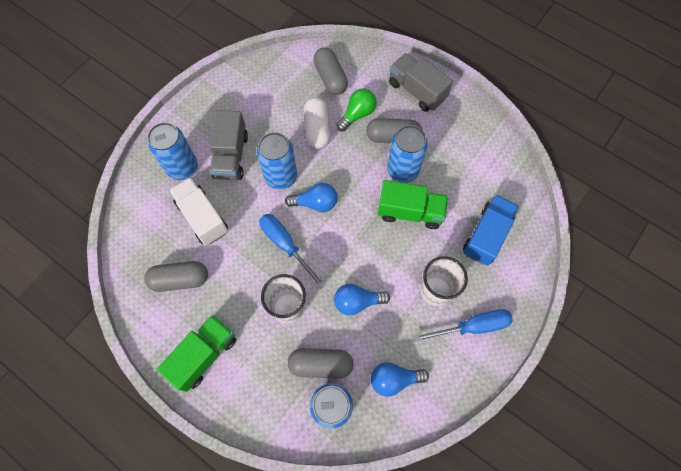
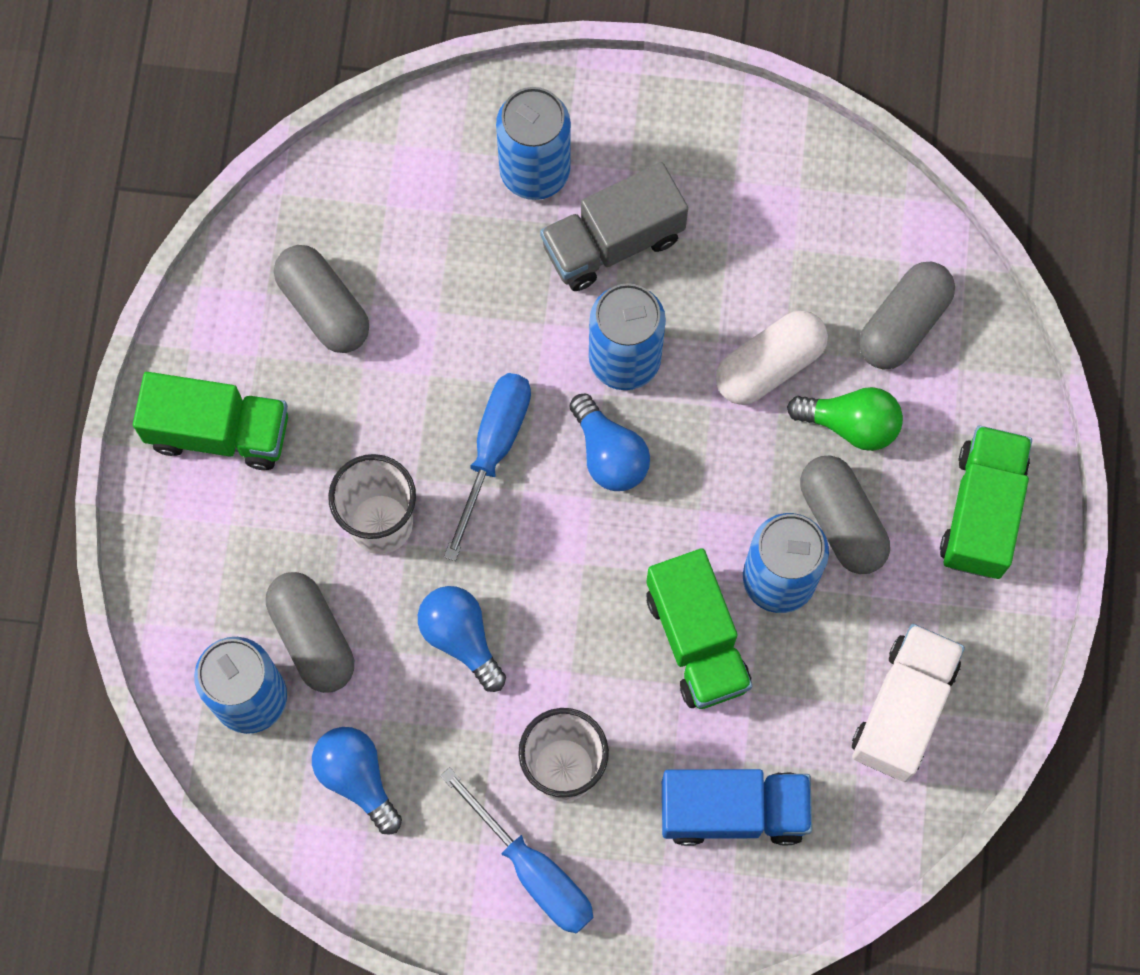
camera: 60 degrees right, 5 degrees up
(202, 217) = (460, 270): white truck -> white truck (903, 709)
(416, 91) = (981, 511): grey truck -> green truck

